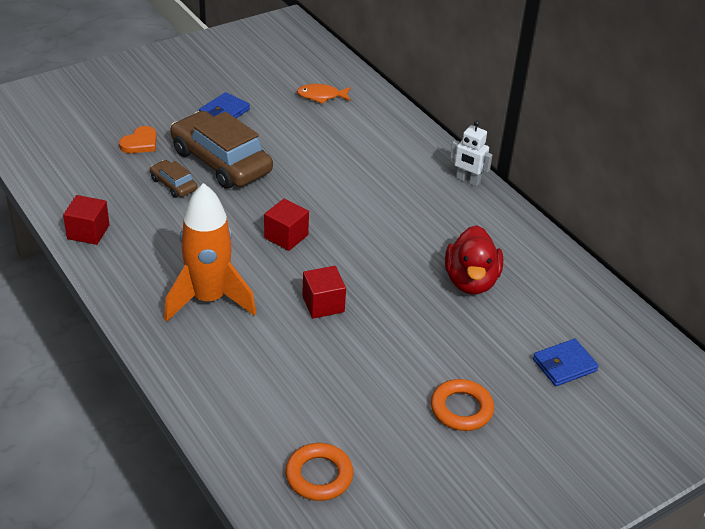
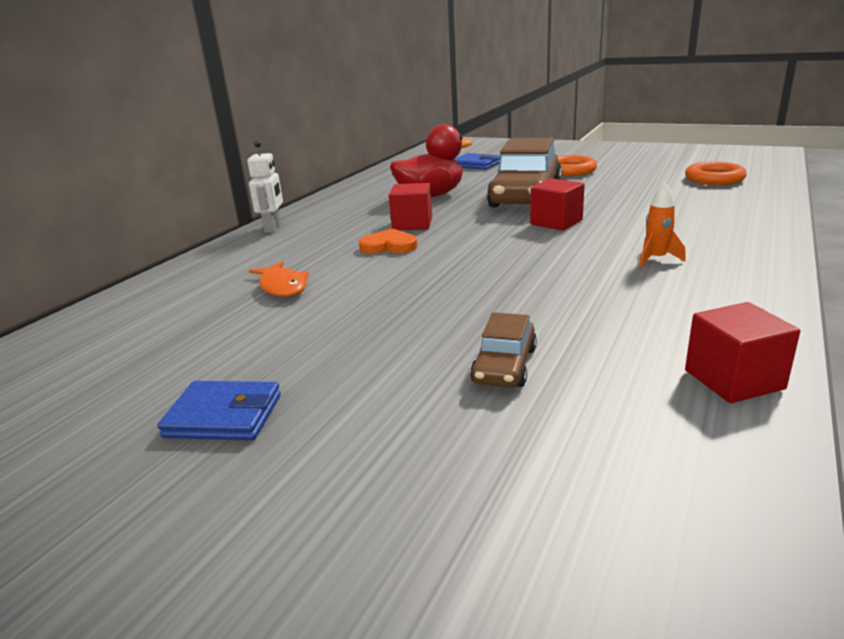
camera: 115 degrees left, 15 degrees down
(140, 143) = (431, 462): orange heart -> orange heart (389, 246)
(209, 299) = (656, 259): orange rocket -> orange rocket, size x0.40
(221, 161) = (391, 354): brown car -> brown car (525, 196)
(286, 236) = (490, 263): red cube -> red cube (412, 224)
(321, 96) = (111, 349): orange fish -> orange fish (282, 287)

